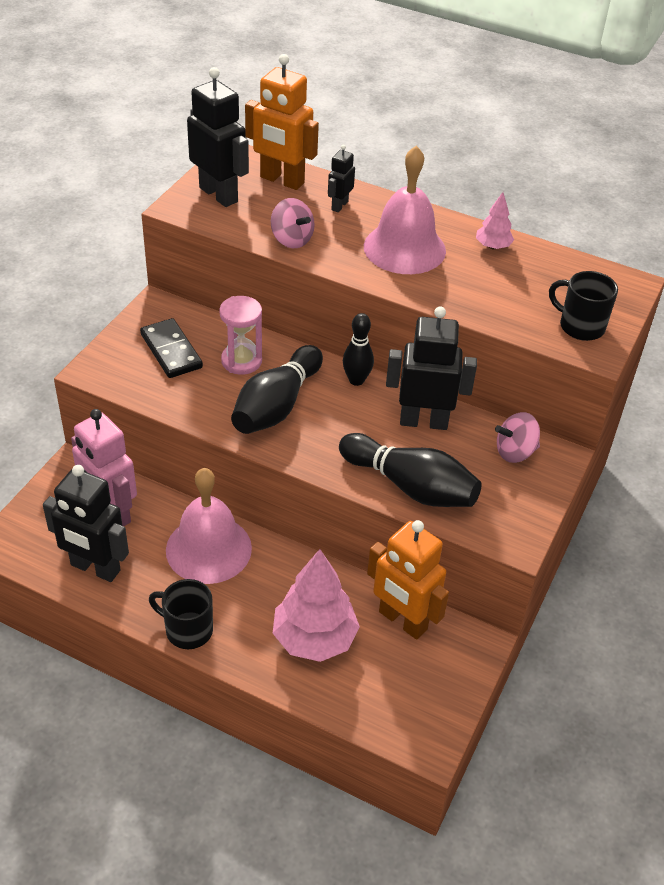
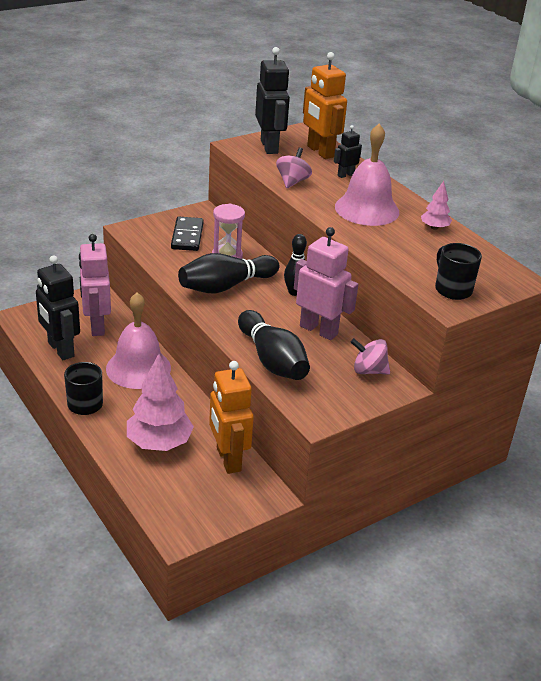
camera: 30 degrees right, 10 degrees down
(291, 240) = (292, 182): pink spinning top -> pink spinning top turned 150 degrees counterclockwise
(423, 421) = (319, 330): black robot -> pink robot

